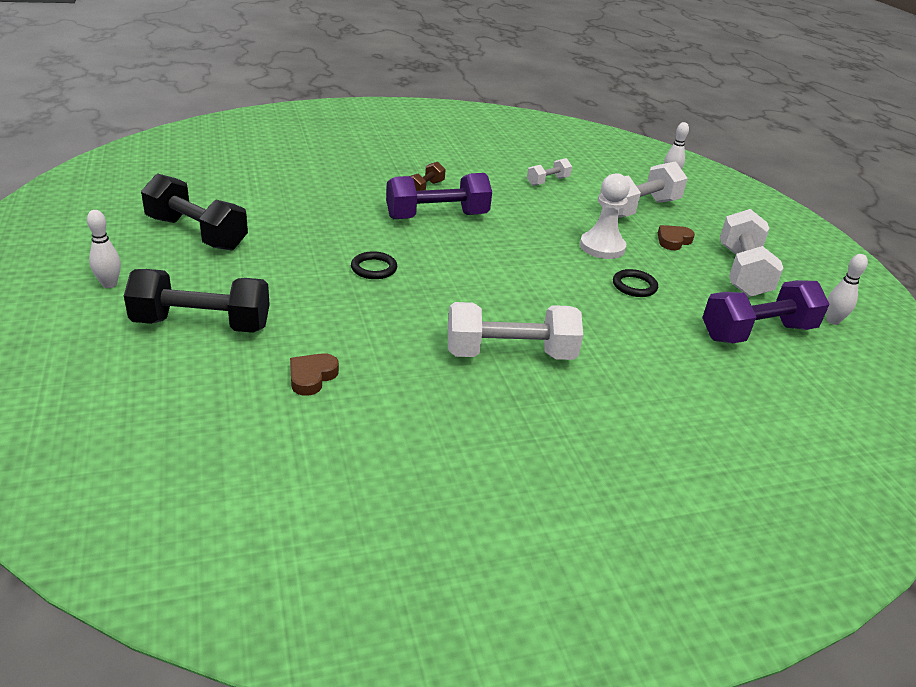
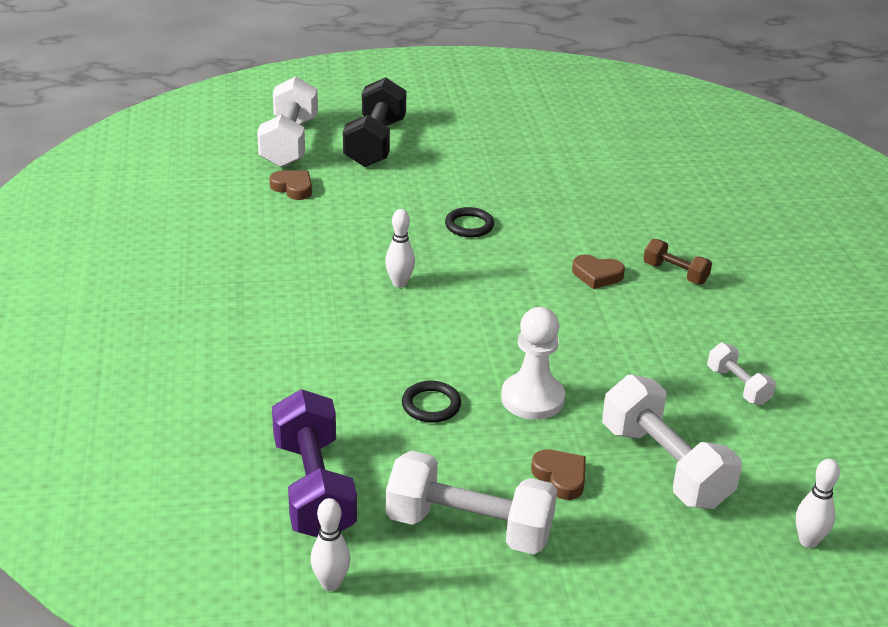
camera: 100 degrees right, 0 degrees up
(109, 284) = (439, 105): white bowling pin -> white bowling pin (399, 283)
(197, 234) = (531, 137): black dumbbell -> none
(437, 216) = (597, 275): purple dumbbell -> brown heart
(510, 354) = (305, 289): white dumbbell -> white dumbbell (289, 143)

